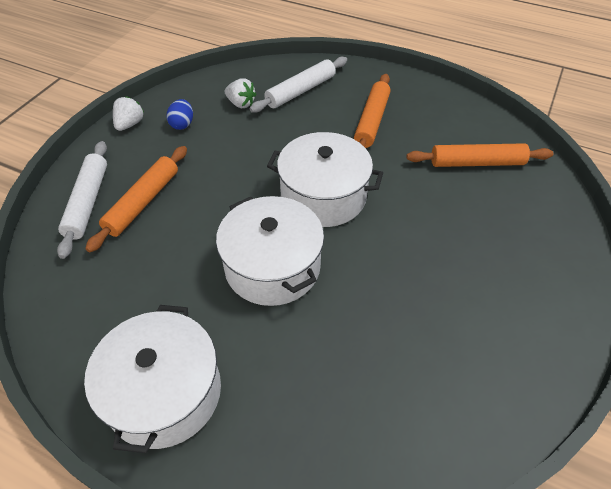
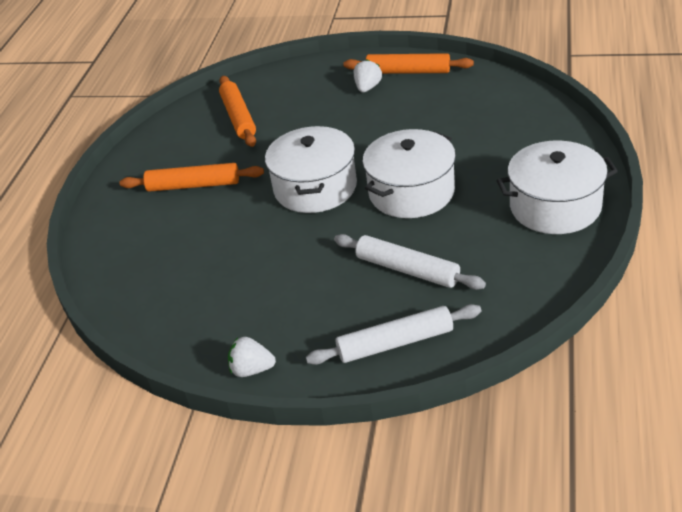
camera: 100 degrees left, 10 degrees down
(143, 202) = (376, 300): orange rolling pin -> orange rolling pin (408, 72)
(182, 124) = (238, 321): blue egg -> none
(241, 104) = (185, 287): white strawberry -> white strawberry (368, 87)
(300, 91) = (149, 247): white rolling pin -> white rolling pin (408, 270)

